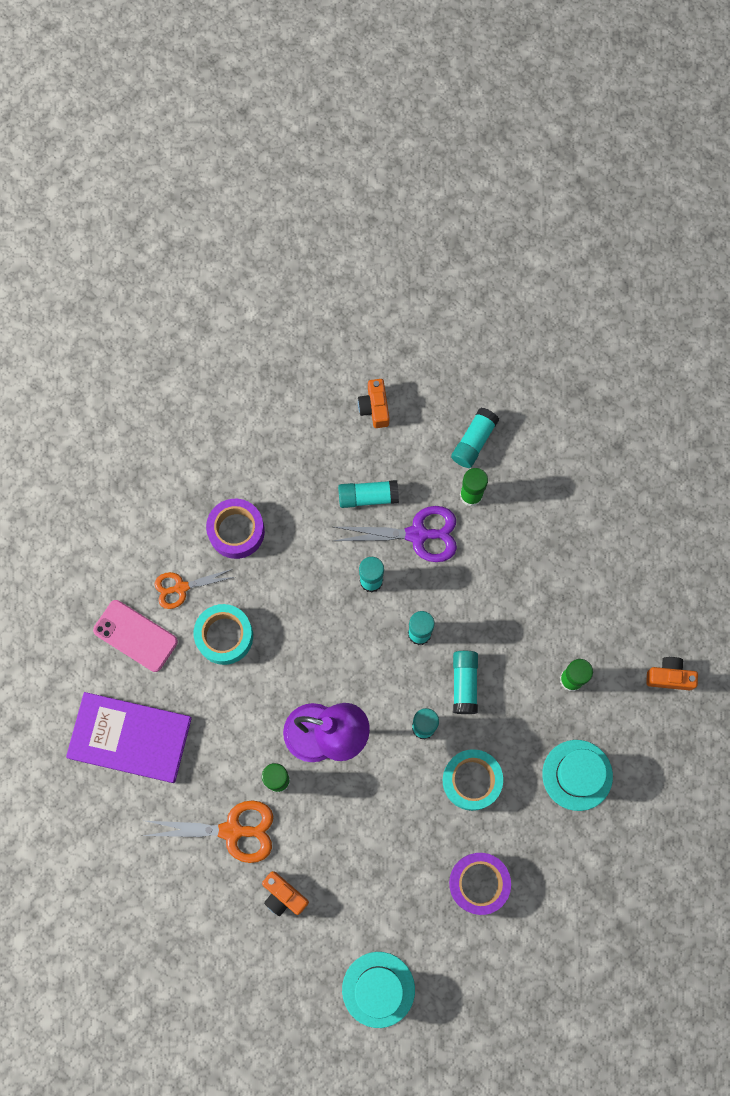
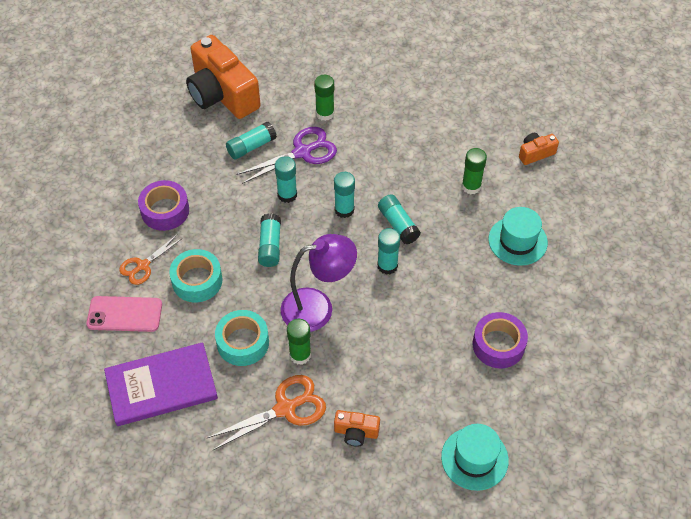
camera: 30 degrees left, 20 degrees down
(374, 408) = (222, 94): orange camera -> orange camera, size x2.25
(471, 780) = (446, 282): turquoise tape -> turquoise tape (243, 342)
(474, 441) = (305, 83): turquoise glue stick -> turquoise glue stick (270, 246)

